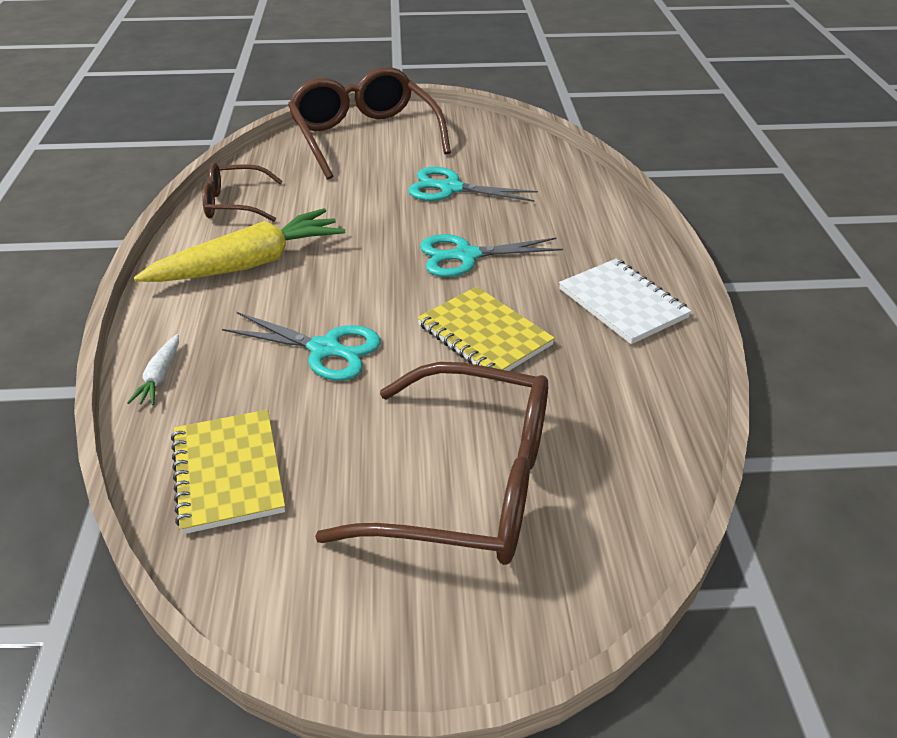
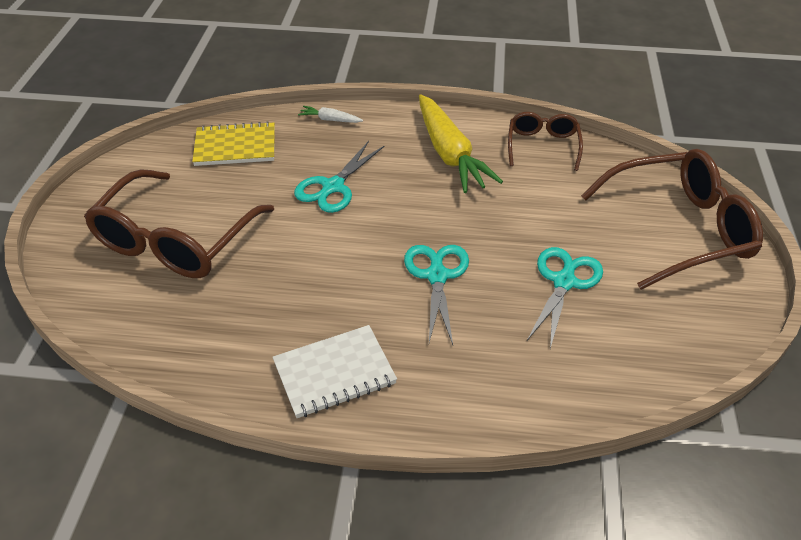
camera: 100 degrees right, 5 degrees up
(484, 335) = (320, 271): yellow notebook -> none

